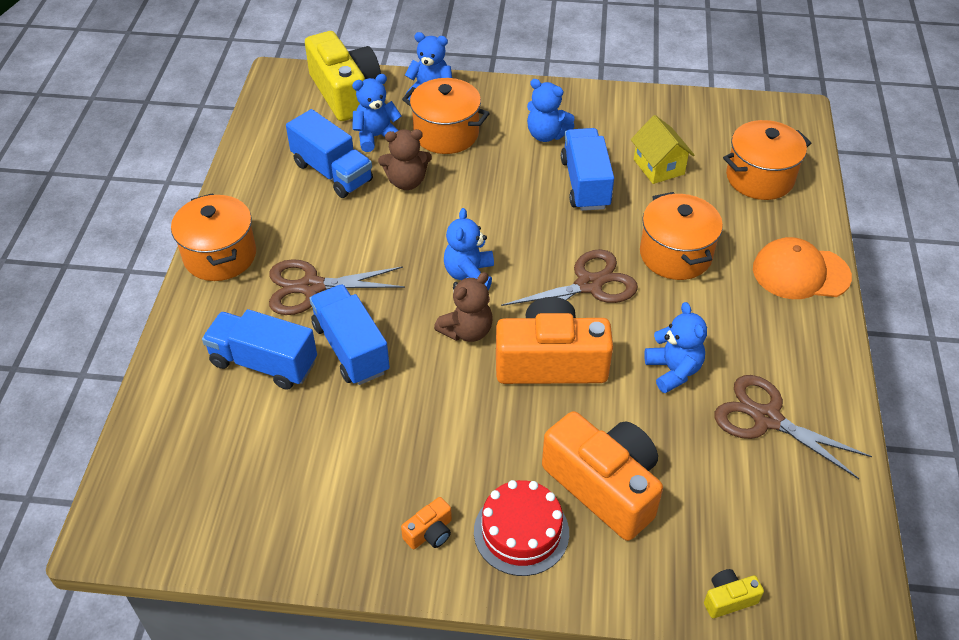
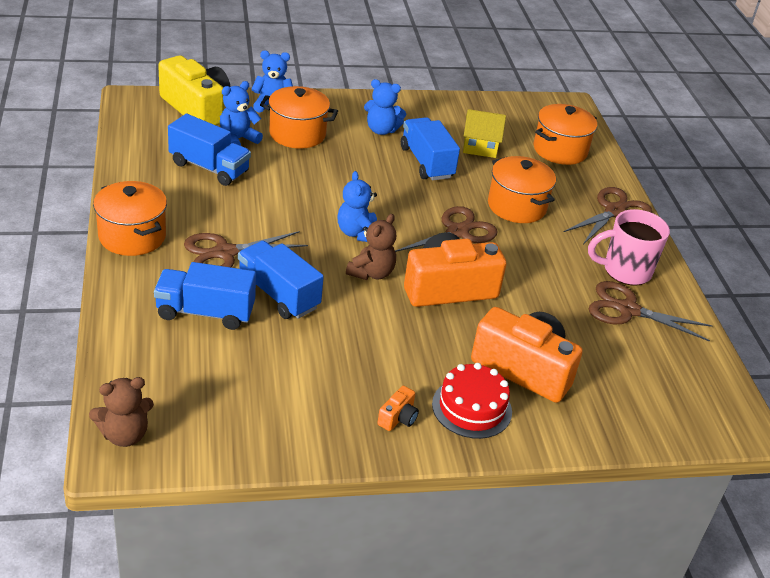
camera: 20 degrees left, 10 degrees down
(406, 182) = (277, 170): brown teddy bear -> brown teddy bear (124, 435)
(658, 167) = (480, 147): yellow house -> yellow house turned 45 degrees counterclockwise
(673, 370) = (546, 285): blue teddy bear -> none
(728, 599) = (646, 432): yellow camera -> none
(783, 361) = (625, 271): none -> pink mug
(800, 273) = (615, 211): orange cap -> brown scissors

